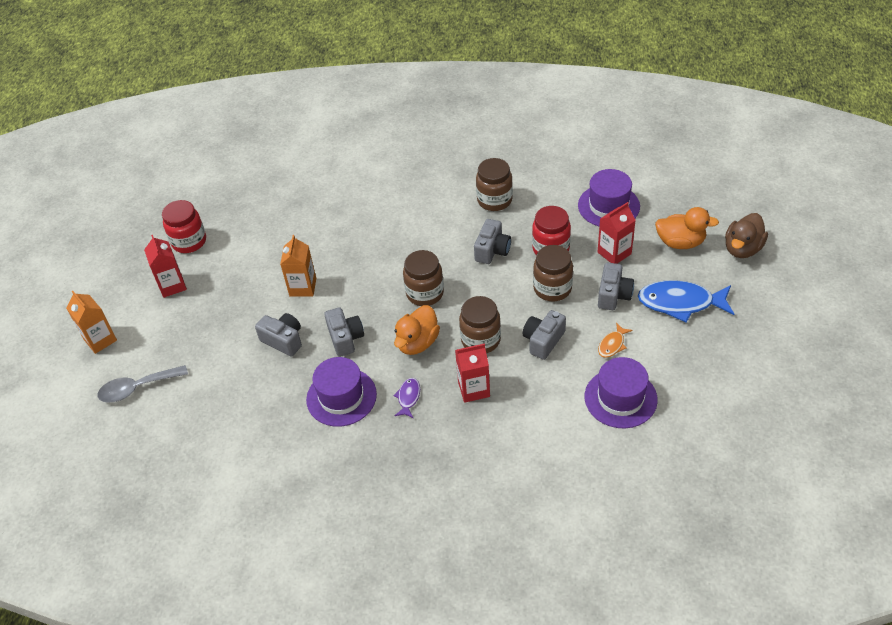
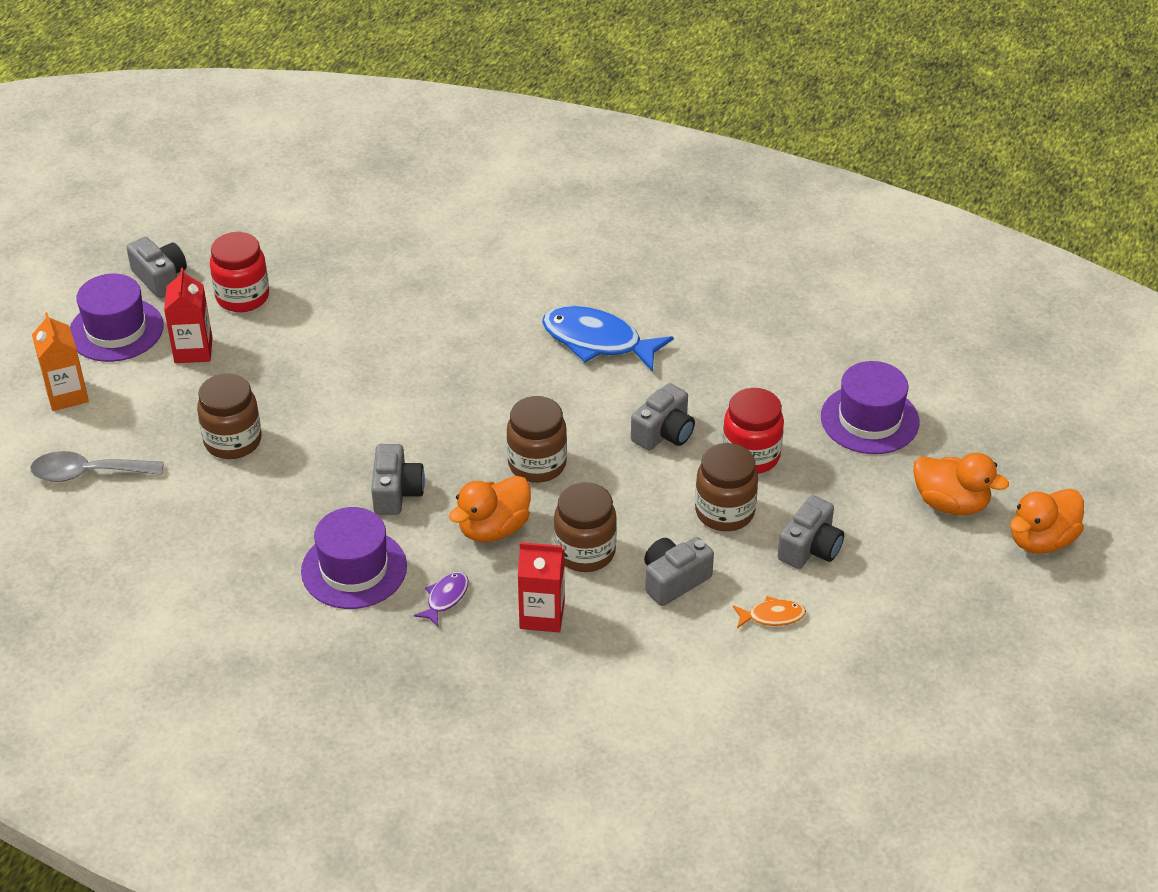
camera: 15 degrees right, 5 degrees down
(283, 340) = (310, 469): grey camera -> grey camera (160, 278)
(303, 287) = (370, 405): orange carton -> none
(494, 200) = (703, 363): brown jar -> brown jar (233, 441)
(612, 345) = (772, 616): orange fish -> orange fish turned 150 degrees counterclockwise
(614, 253) = (842, 489): red carton -> none
(620, 398) = (745, 692): purple hat -> purple hat (116, 330)
(680, 303) = (904, 589): blue fish -> blue fish (598, 341)
(742, 249) = (1041, 540): brown duck -> orange duck

